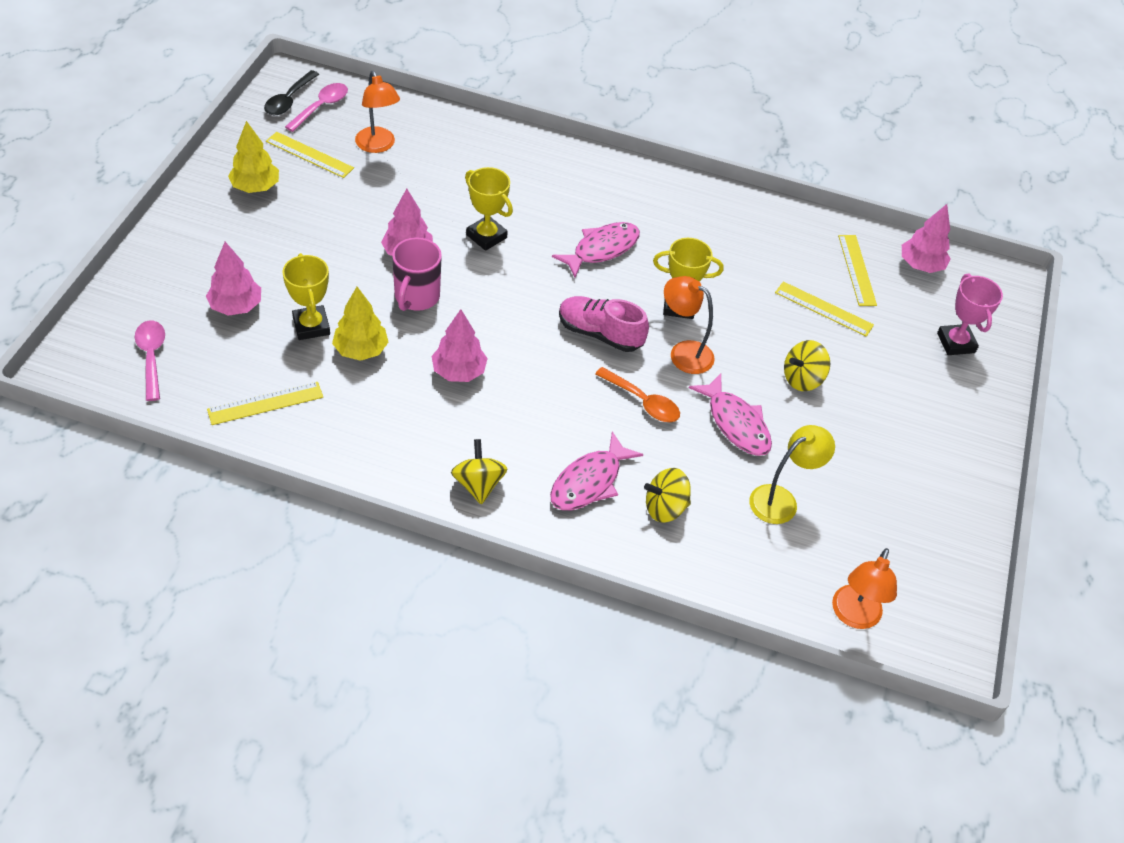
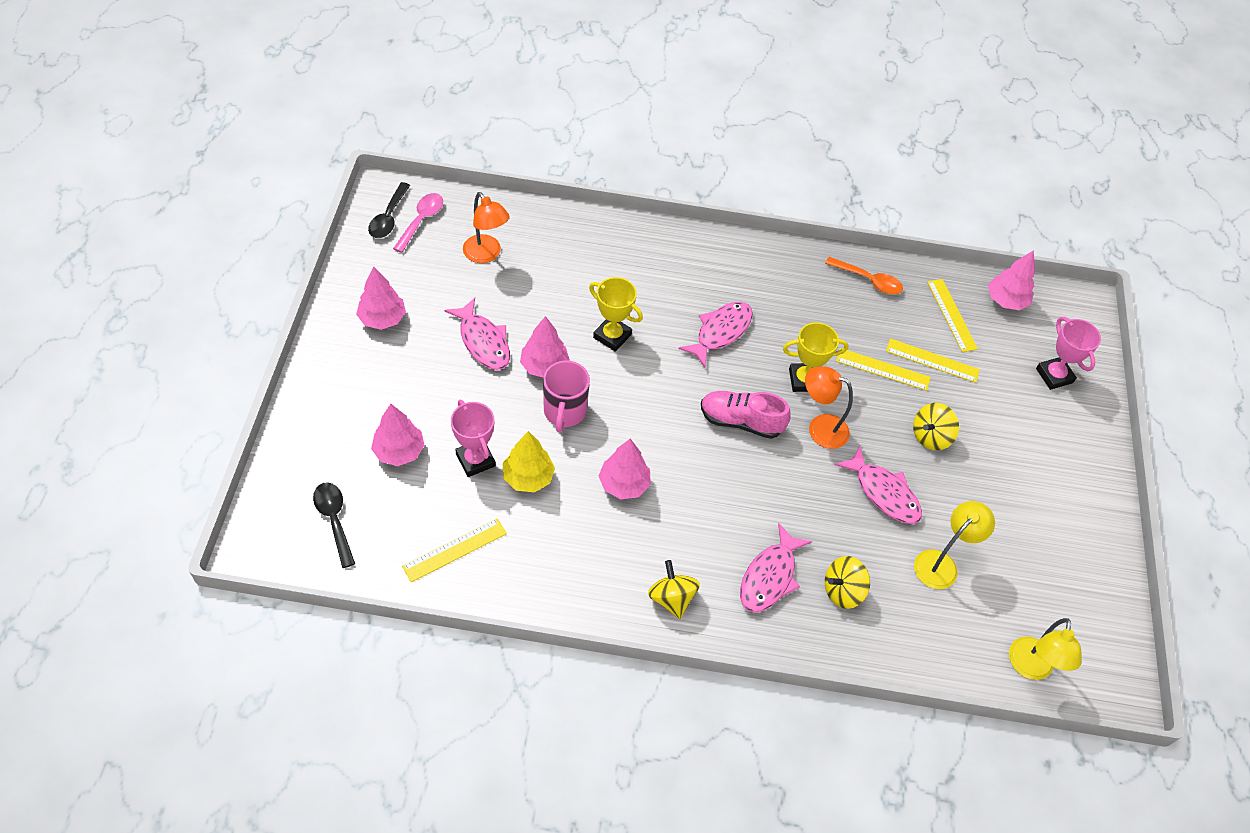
camera: 10 degrees left, 5 degrees up
(151, 357) = (334, 520): pink spoon -> black spoon
(255, 187) = (382, 319): yellow tree -> pink tree
(309, 155) = (424, 275): yellow ruler -> yellow ruler (882, 369)
(311, 326) = (475, 460): yellow trophy -> pink trophy
(351, 222) = (483, 342): none -> pink fish
(643, 402) = (796, 485): orange spoon -> orange spoon (869, 280)
(853, 616) = (1030, 668): orange lamp -> yellow lamp

